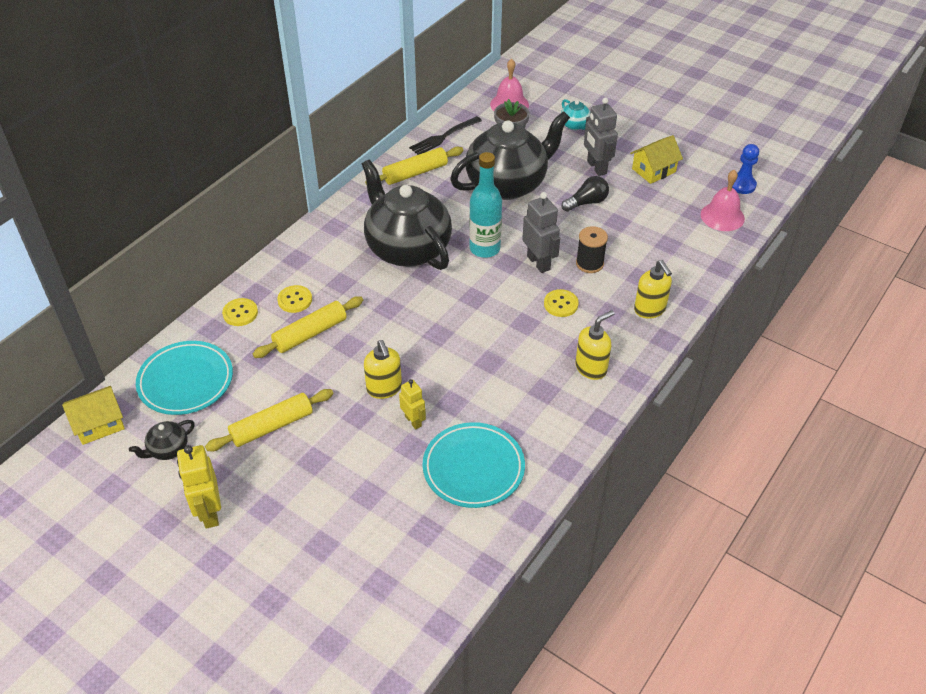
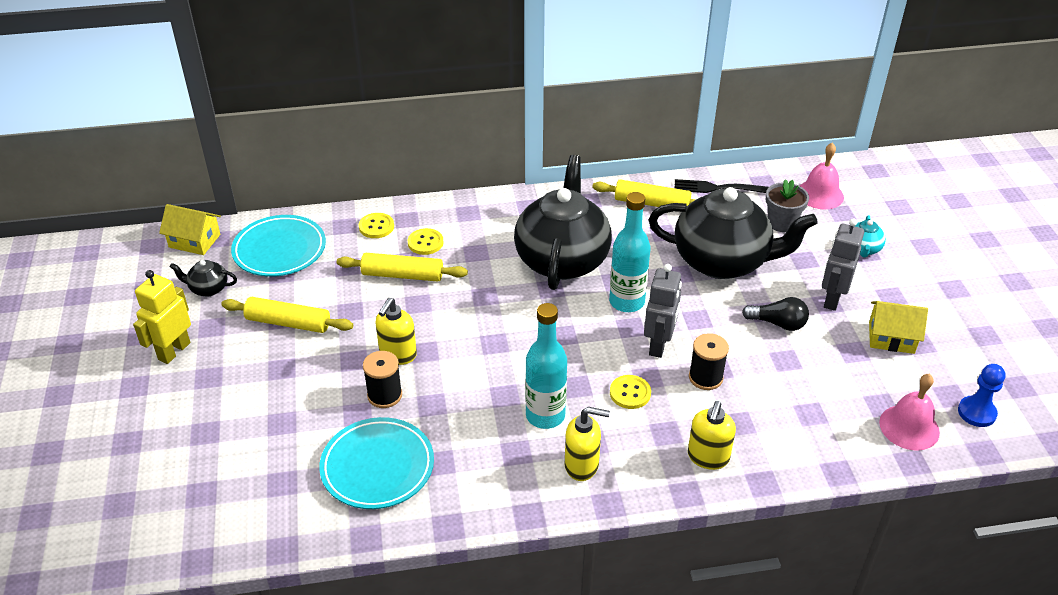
camera: 45 degrees right, 5 degrees down
(413, 421) = (384, 395): yellow robot -> black spool
(531, 355) = (545, 415): none -> turquoise bottle

